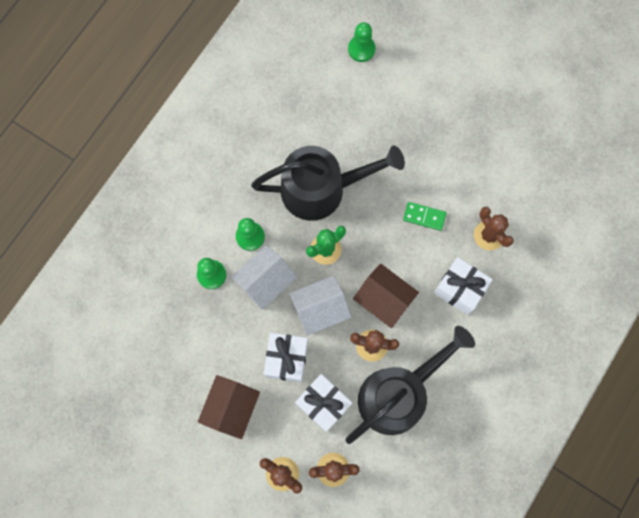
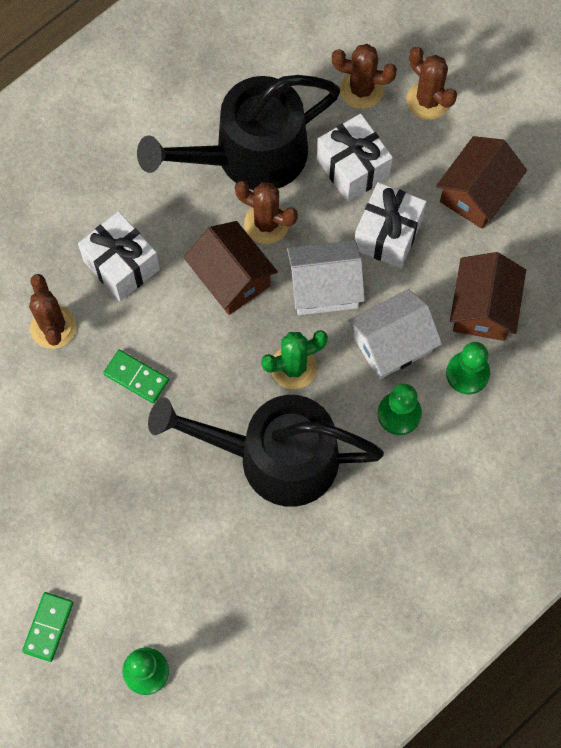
camera: 165 degrees left, 5 degrees down
(210, 323) = (483, 308): none -> brown house
(425, 58) = (48, 627): none -> green domino

